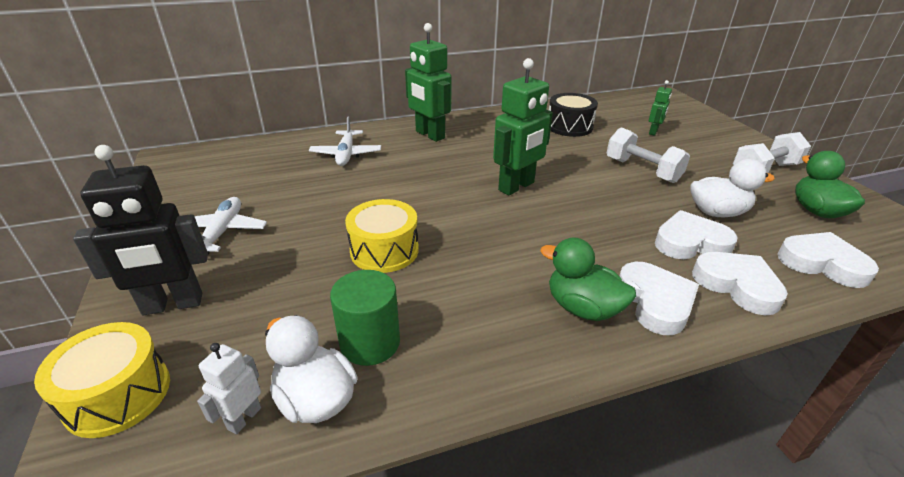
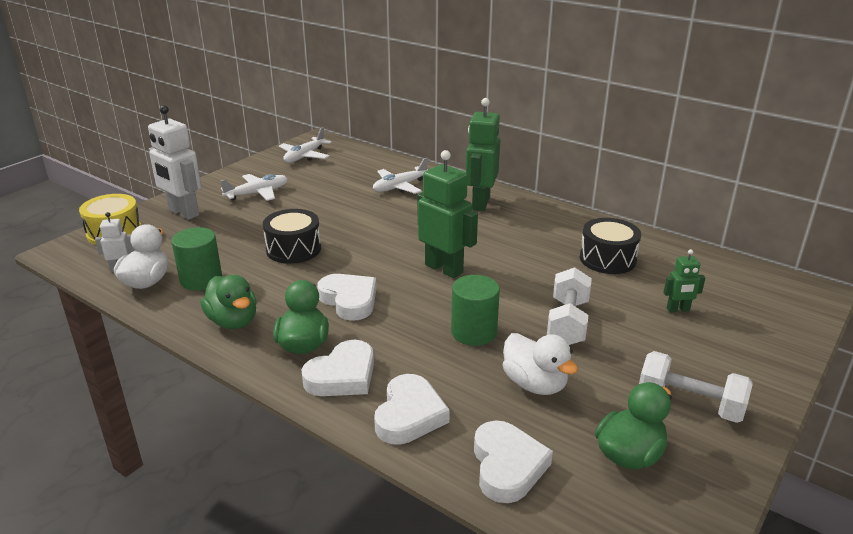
camera: 55 degrees right, 5 degrees down
(173, 305) = (183, 213): black robot -> white robot
(192, 176) = (305, 156): none -> white plane
(384, 250) = (293, 249): yellow drum -> black drum
(494, 345) = (233, 321): none -> green duck
(516, 186) = (444, 268): green robot -> green robot turned 150 degrees counterclockwise
(628, 210) = (474, 332): none -> green cylinder
(690, 242) = (455, 377): white heart -> white heart (349, 300)

